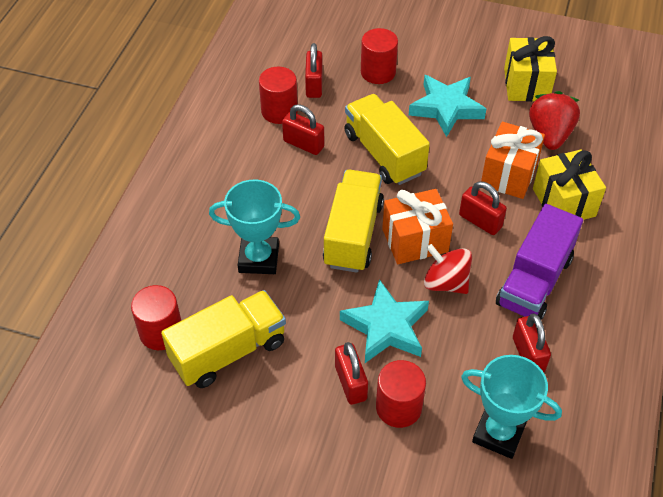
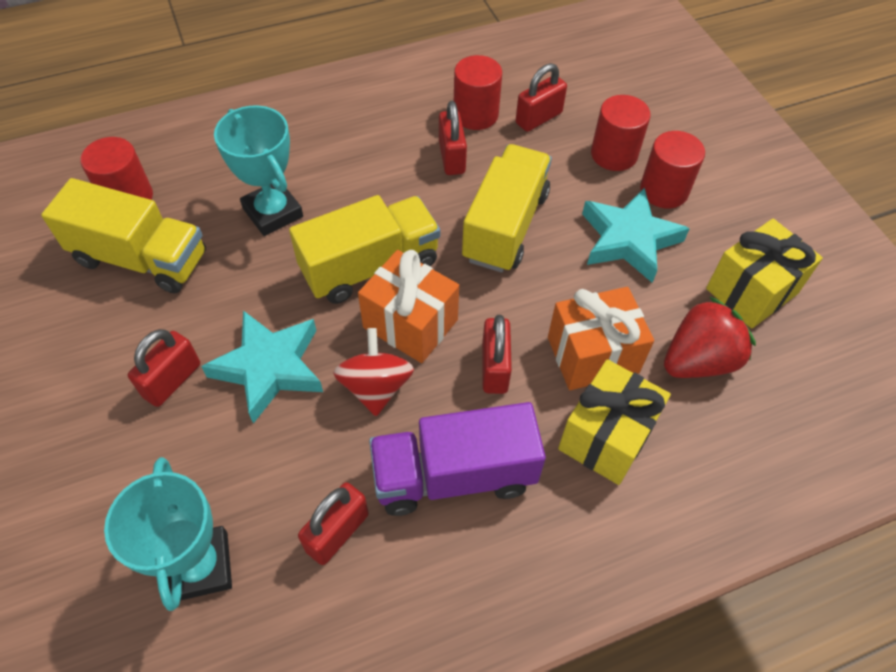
camera: 50 degrees right, 5 degrees up
(398, 407) = (170, 443): red cylinder -> red cylinder (664, 190)

